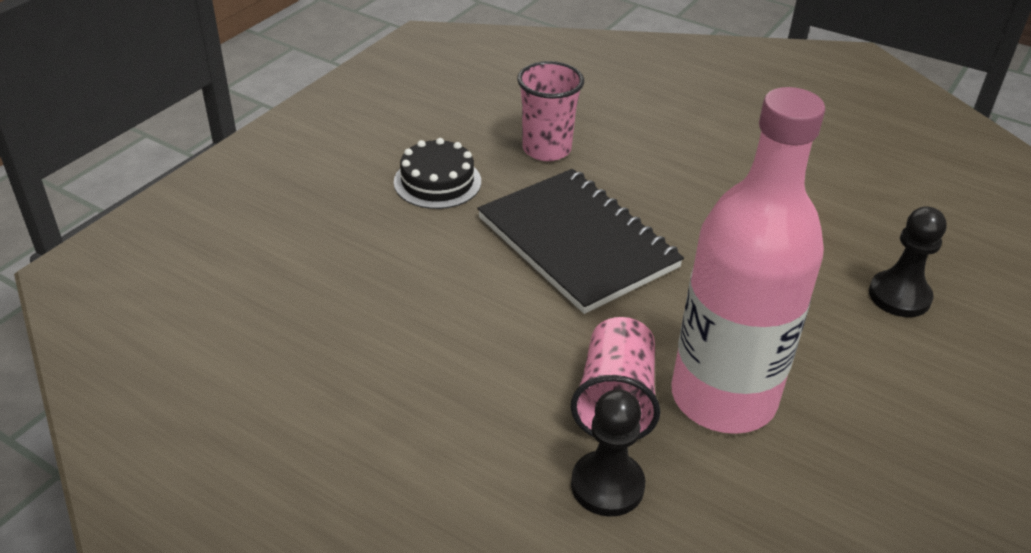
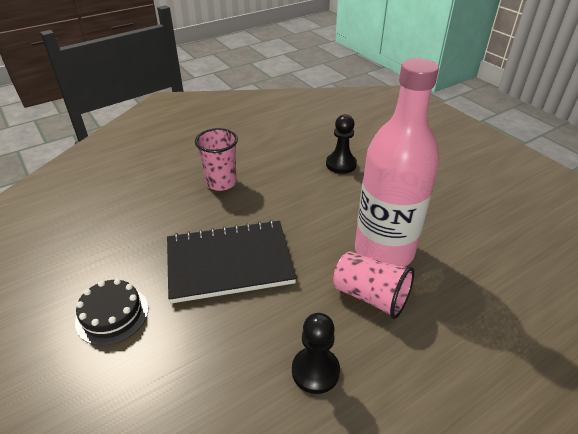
camera: 65 degrees left, 0 degrees up
(546, 149) = (128, 243): pink cup -> pink cup (221, 182)
(607, 485) = (433, 324): black pawn -> black pawn (315, 371)

